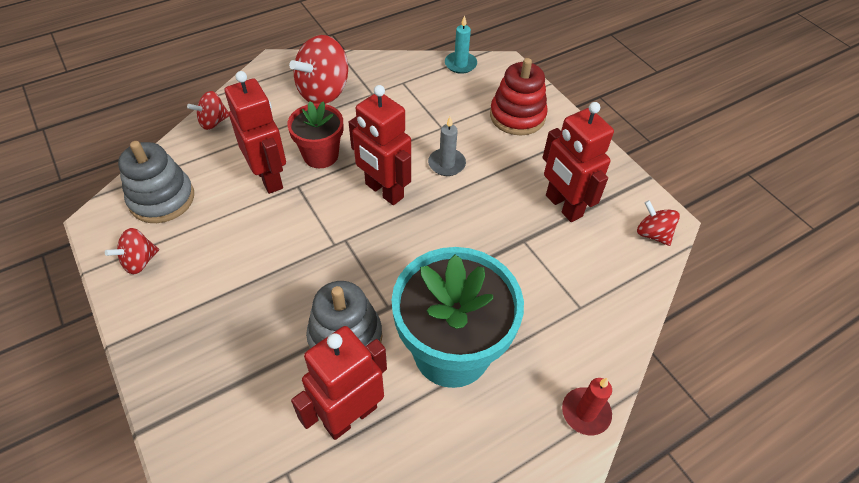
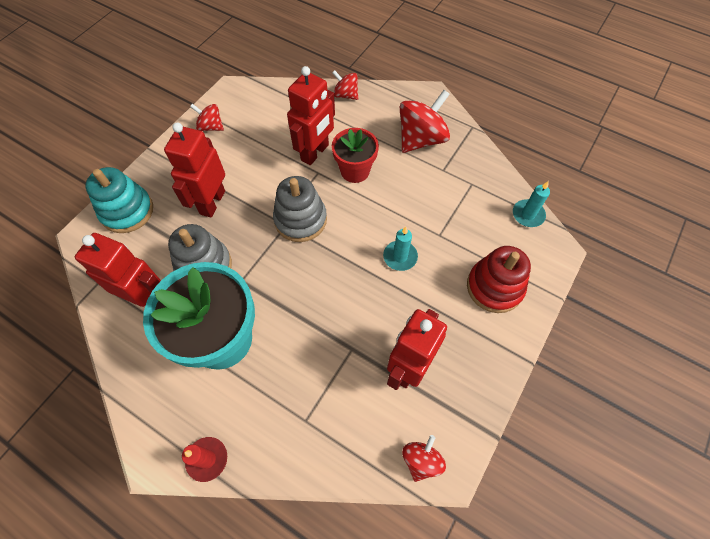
camera: 65 degrees right, 10 degrees up
(162, 199) = (263, 108): grey stacking toy -> grey stacking toy (300, 220)
(197, 402) = (127, 211): none -> turquoise stacking toy
(324, 92) = (421, 139): red spinning top -> red spinning top turned 120 degrees clockwise
(384, 191) = (344, 227): red robot -> red robot (212, 202)
(446, 164) = (400, 257): grey candle -> turquoise candle

